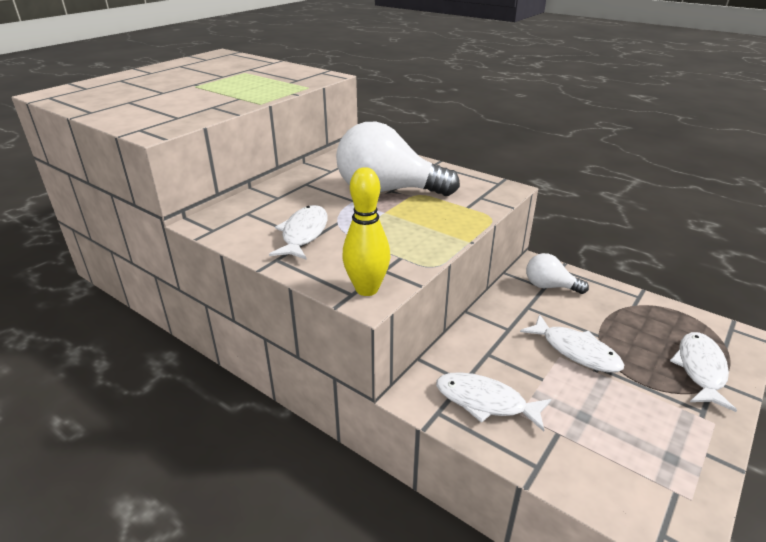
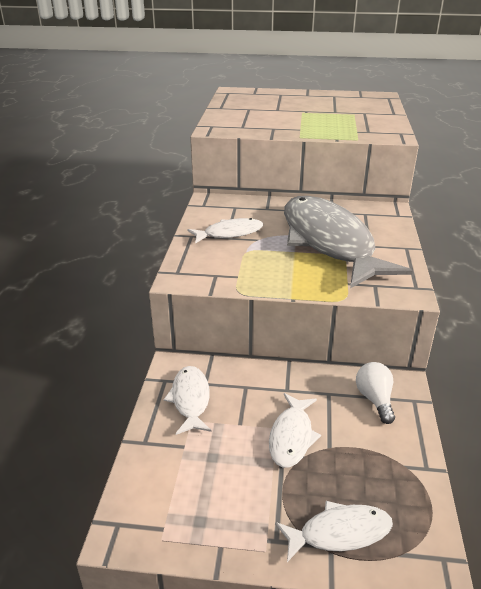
camera: 60 degrees right, 0 degrees up
(367, 289) = (186, 276): yellow bowling pin -> none
(387, 191) = (329, 242): white light bulb -> grey fish

